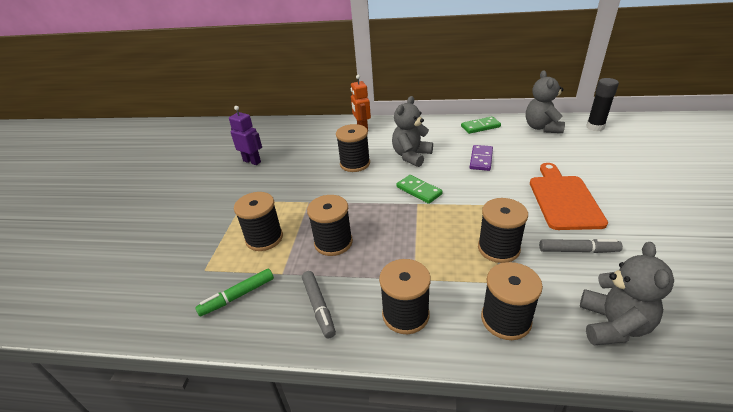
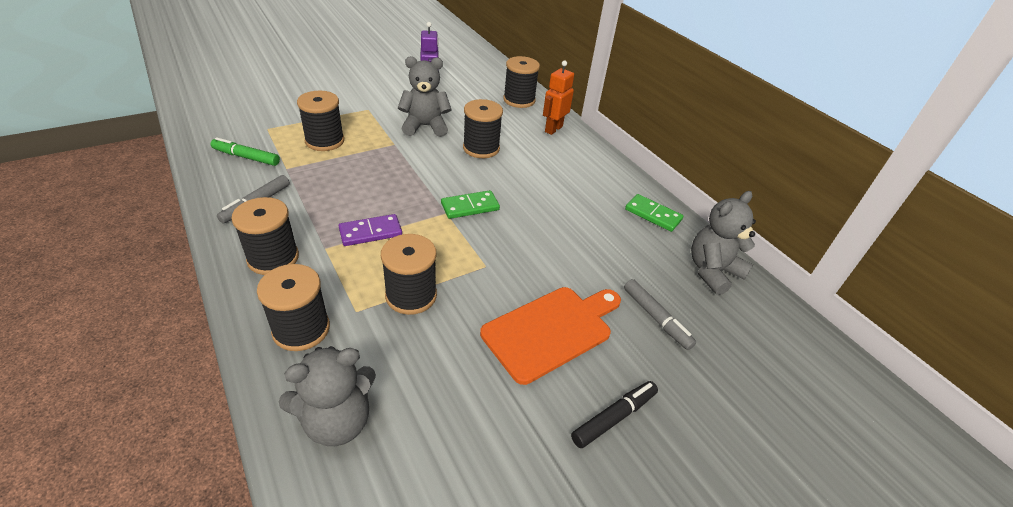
camera: 45 degrees right, 5 degrees up
(333, 242) = (345, 181): black spool -> black spool (519, 100)
(411, 156) = (531, 180): grey teddy bear -> grey teddy bear (425, 126)
(419, 190) = (470, 207): green domino -> green domino turned 60 degrees clockwise
(481, 159) = (576, 235): purple domino -> purple domino (370, 232)
(578, 250) = (453, 365): grey marker -> grey marker (656, 318)
(595, 127) = (776, 327): black glue stick -> none
(644, 202) = (614, 417): none -> black marker

